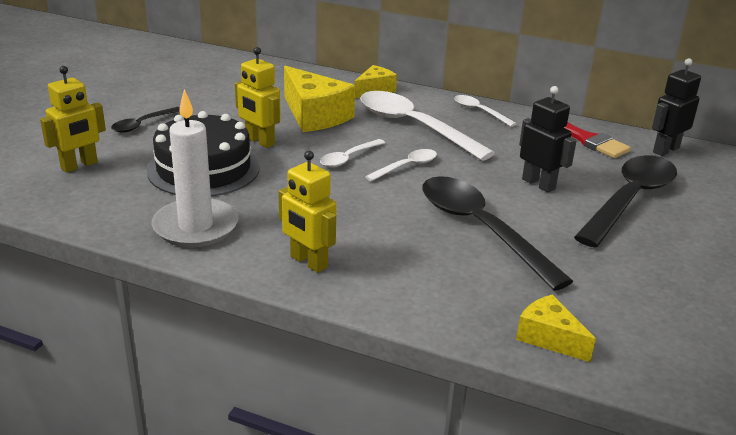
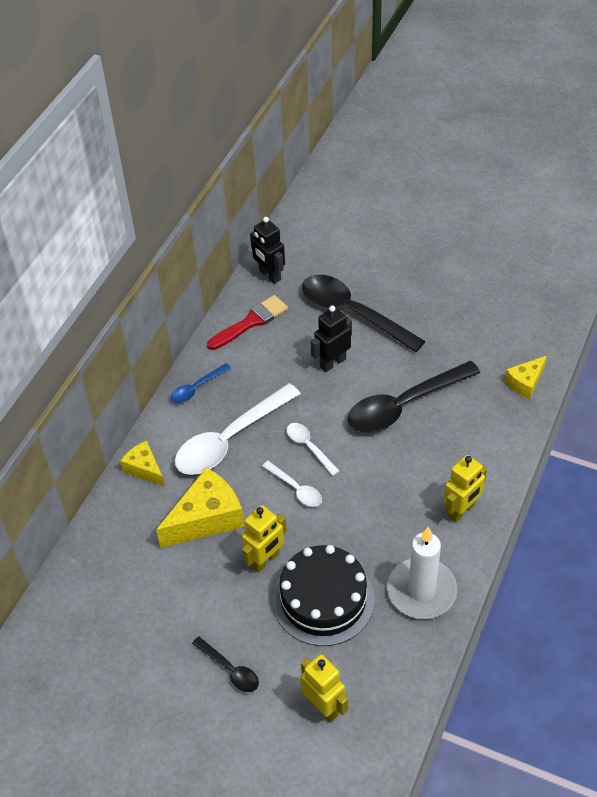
camera: 85 degrees left, 20 degrees up
(479, 111) = (196, 388): white spoon -> blue spoon

